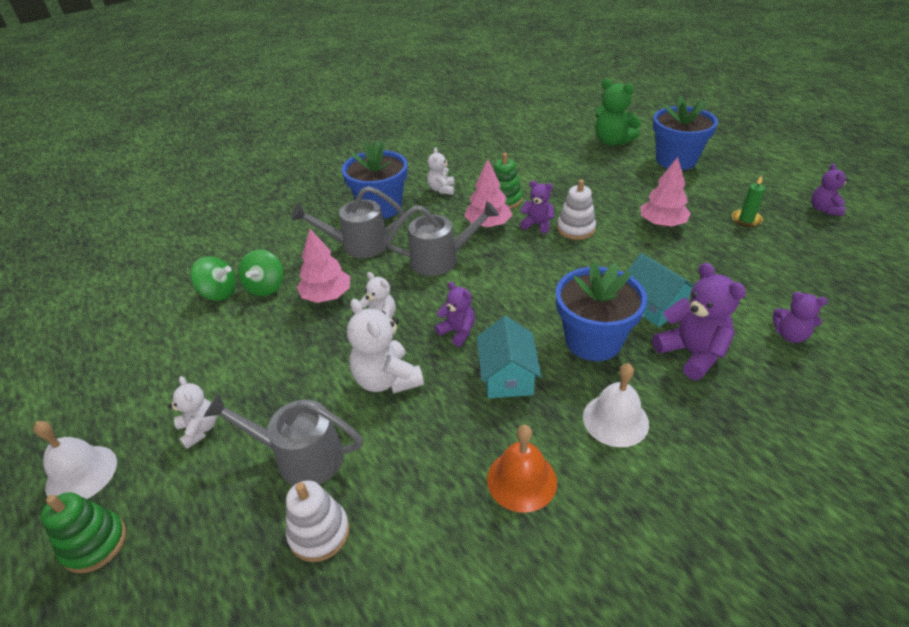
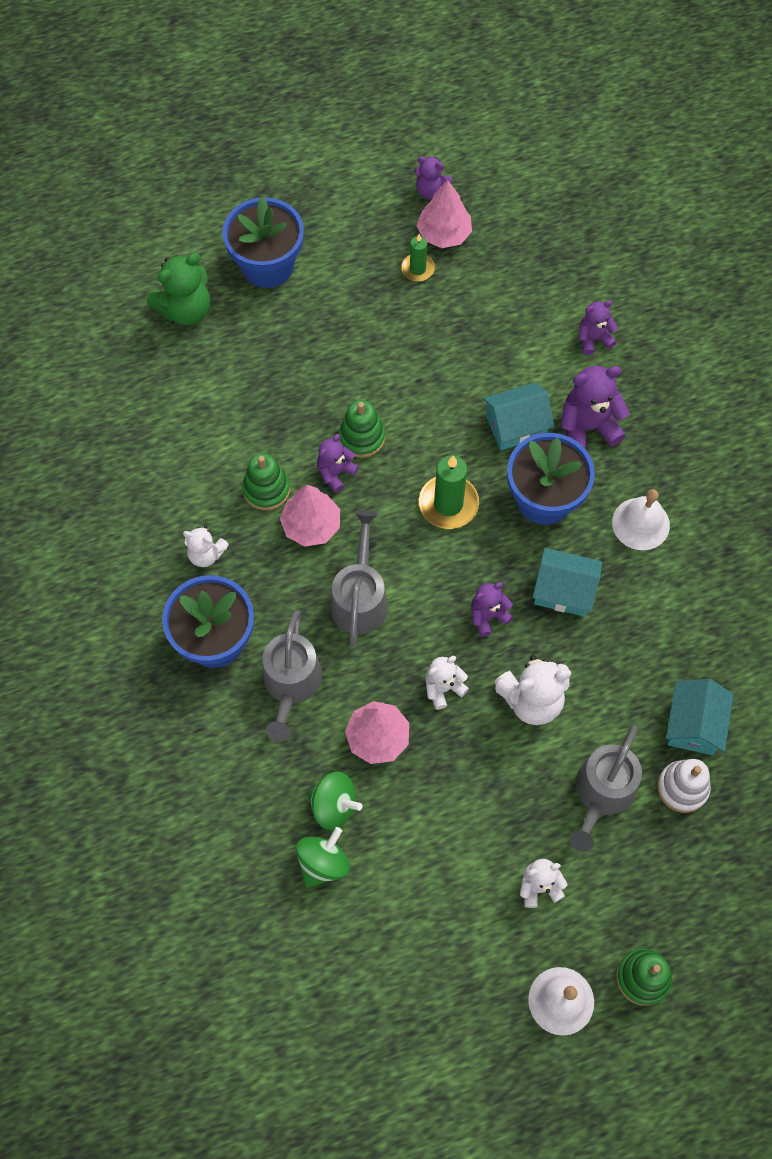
camera: 75 degrees left, 25 degrees up
(398, 526) = (693, 724): none -> turquoise house
(521, 480) = (677, 619): orange bell -> none
(549, 284) = (448, 504): none -> green candle
(575, 229) = (362, 437): white stacking toy -> green stacking toy
(662, 223) = (389, 349): pink tree -> pink tree (444, 234)
(790, 335) = (593, 339): purple teddy bear -> purple teddy bear turned 150 degrees counterclockwise

